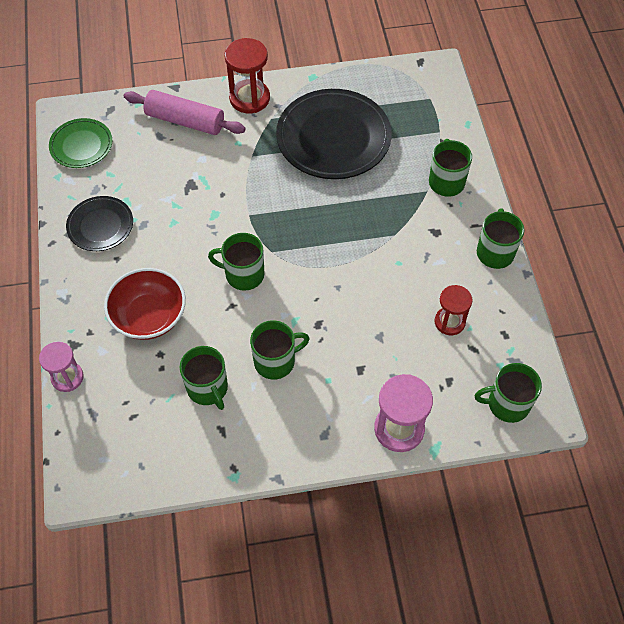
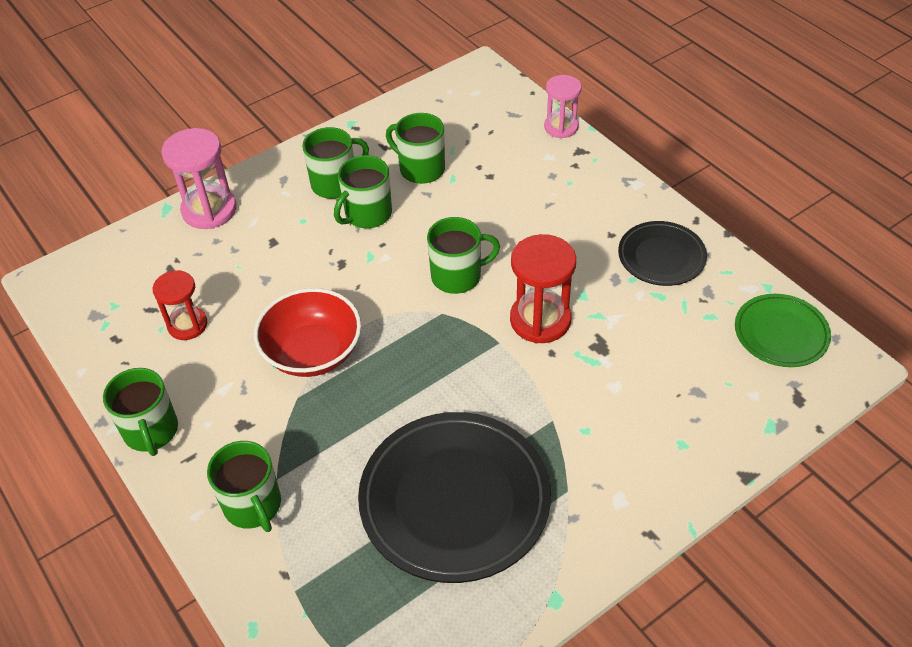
camera: 155 degrees right, 10 degrees down
(149, 316) = (527, 199): red bowl -> red bowl (312, 352)
(185, 121) = (683, 429): pink rolling pin -> none
(249, 98) = (623, 509): red hourglass -> red hourglass (540, 320)
(507, 404) = (98, 272): green mug -> green mug (335, 183)

